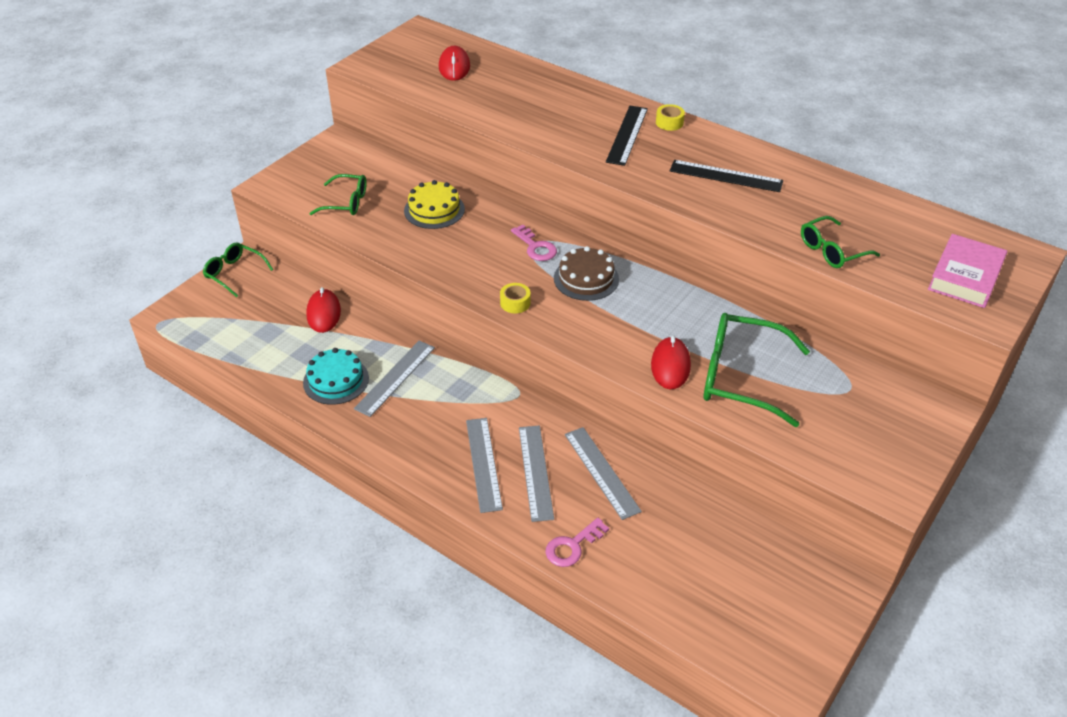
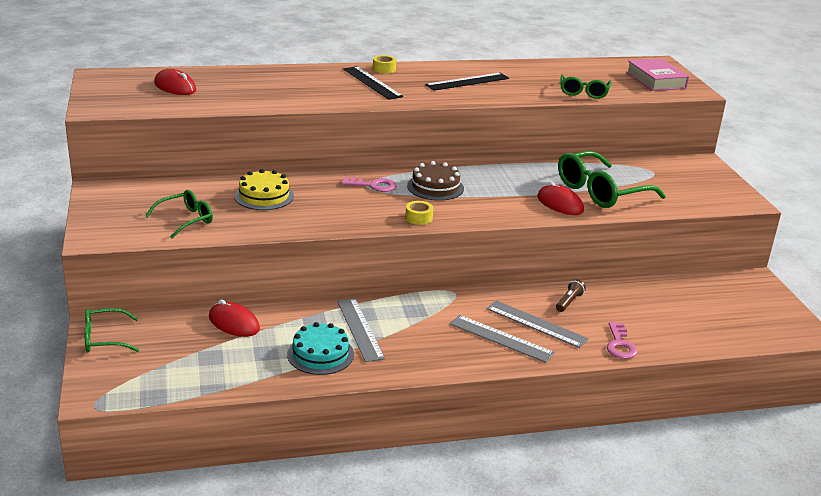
camera: 50 degrees left, 15 degrees down
(602, 472) = (569, 302): grey ruler -> brown flashlight

